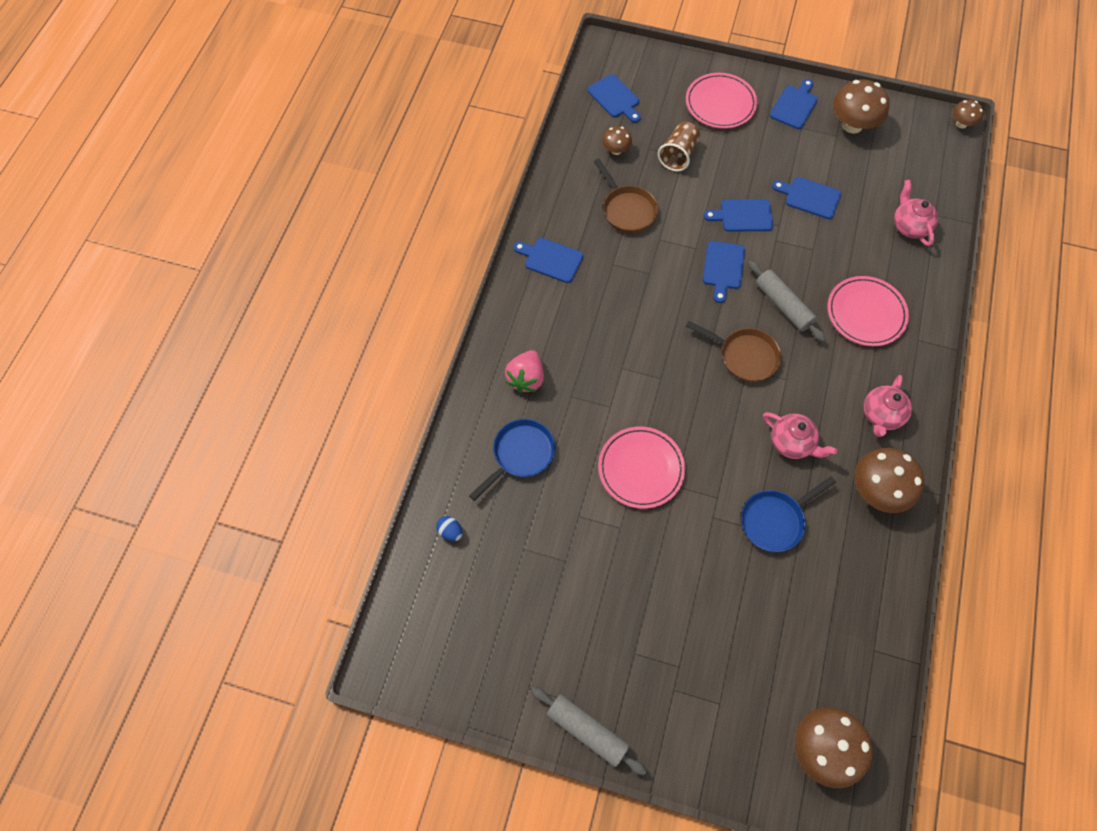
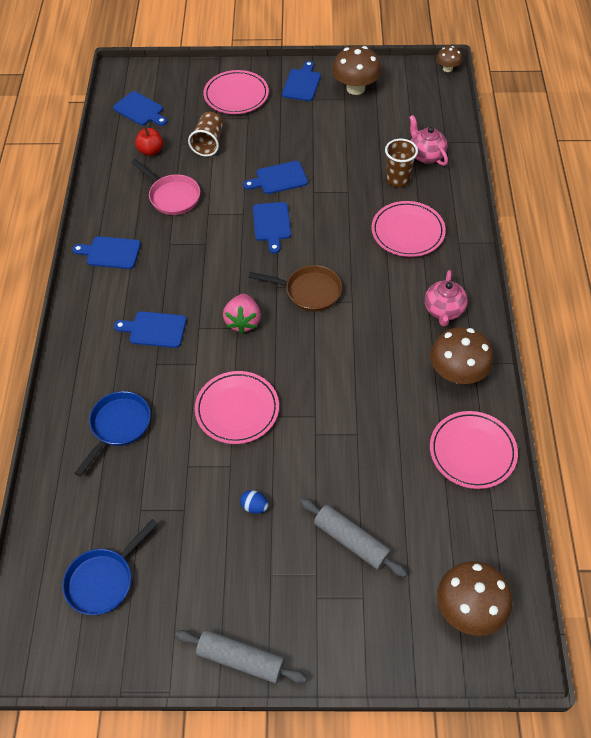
camera: 15 degrees left, 10 degrees down
(450, 532) = (64, 513): blue egg -> blue egg (254, 506)
(526, 378) = (109, 359): pink strawberry -> pink strawberry (243, 321)
(616, 150) = (151, 151): brown mushroom -> red apple
(627, 209) = (172, 196): brown pan -> pink pan
(775, 520) = (373, 422): blue pan -> blue pan (103, 580)
(783, 305) = (333, 242): grey rolling pin -> grey rolling pin (351, 541)
(791, 443) = (370, 353): pink teapot -> none
(809, 197) = (334, 151): blue cutting board -> blue cutting board (154, 329)
(870, 582) = (472, 452): none -> pink plate
(871, 248) = (398, 179): none -> brown cup

